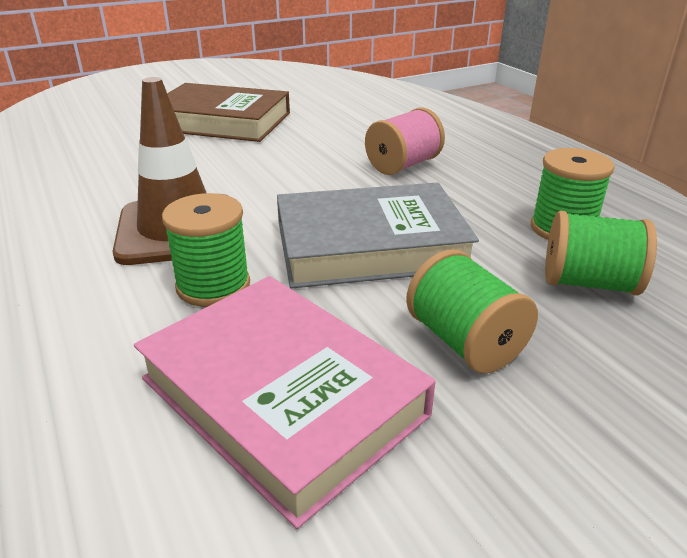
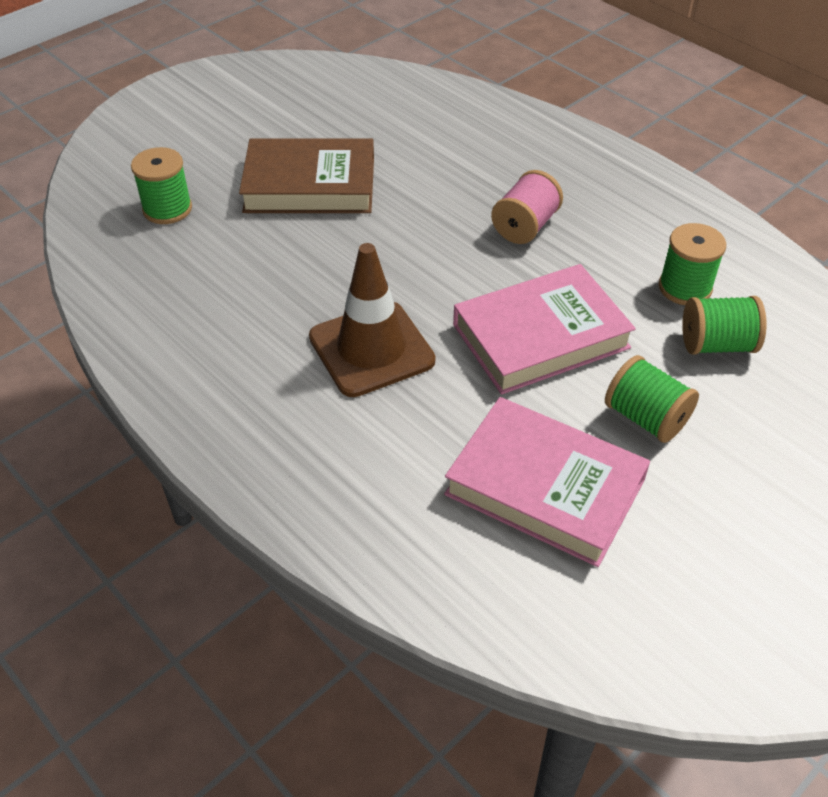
camera: 15 degrees left, 15 degrees up
(213, 285) = (440, 404): green spool -> green spool (167, 209)
(370, 245) = (540, 336): grey book -> pink book

